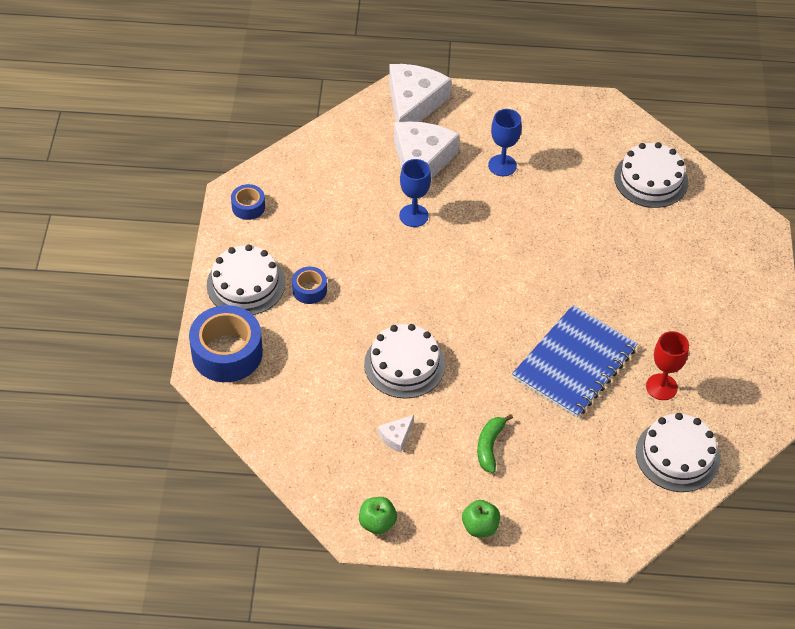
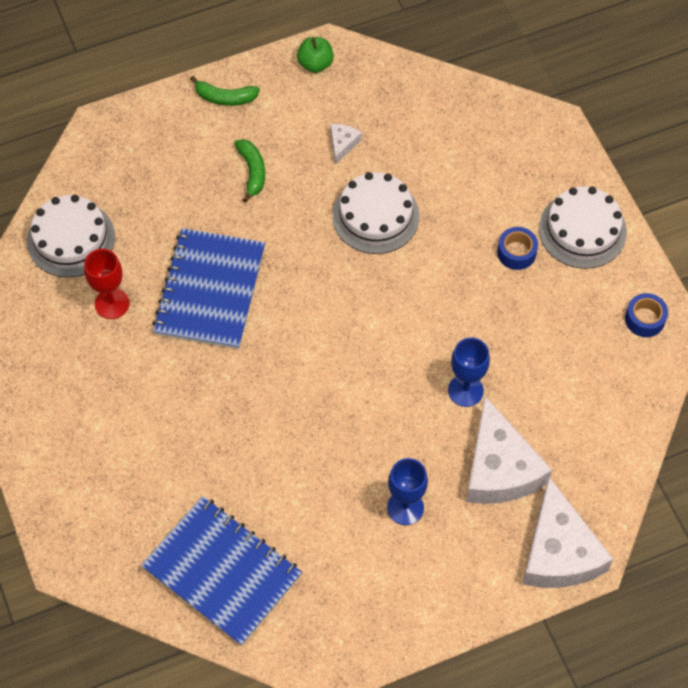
camera: 155 degrees right, 10 degrees up
(227, 353) = (548, 153): blue tape -> none
(480, 527) = (225, 98): green apple -> green banana
(651, 179) = (222, 571): white cake -> blue notebook

